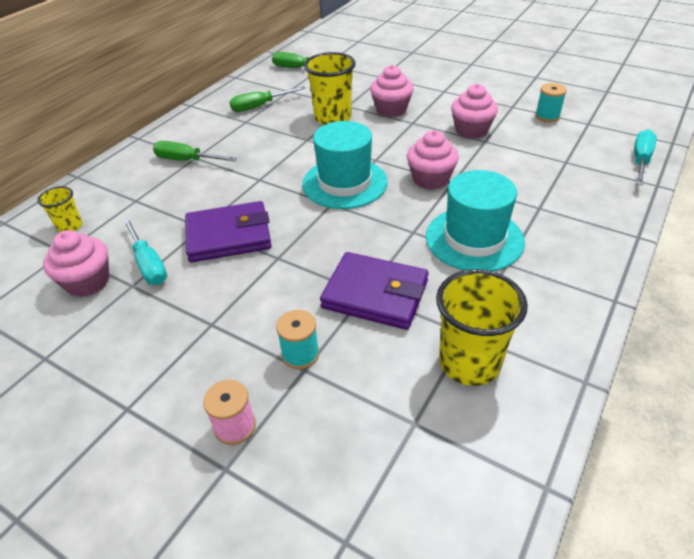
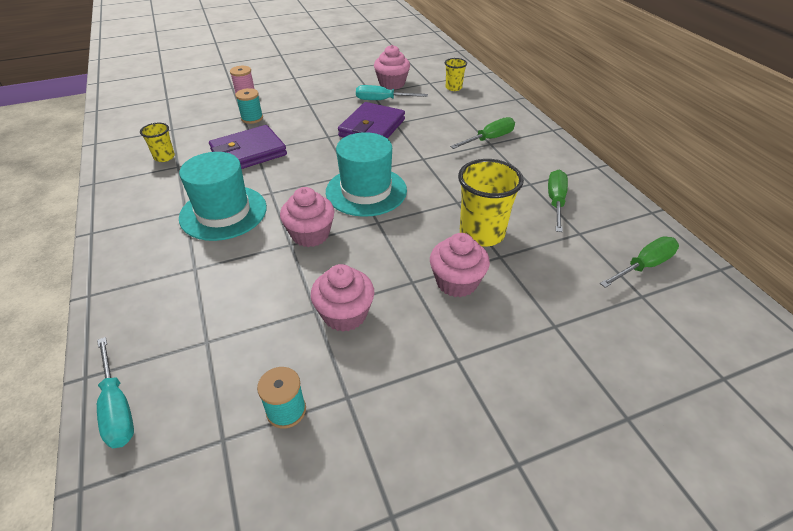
camera: 125 degrees right, 0 degrees up
(469, 363) = (164, 157): yellow cup -> yellow cup, size x0.54

